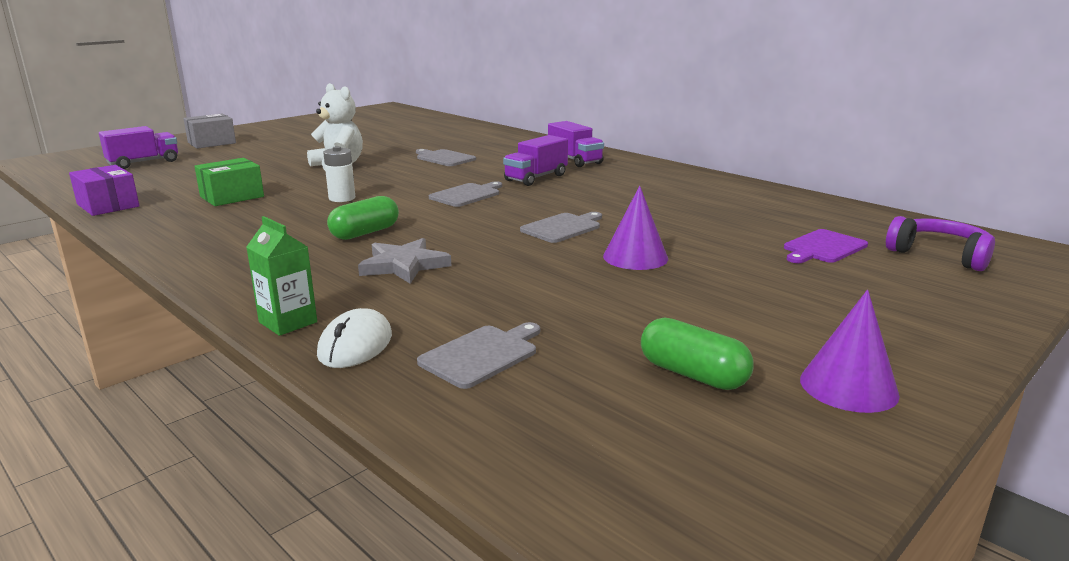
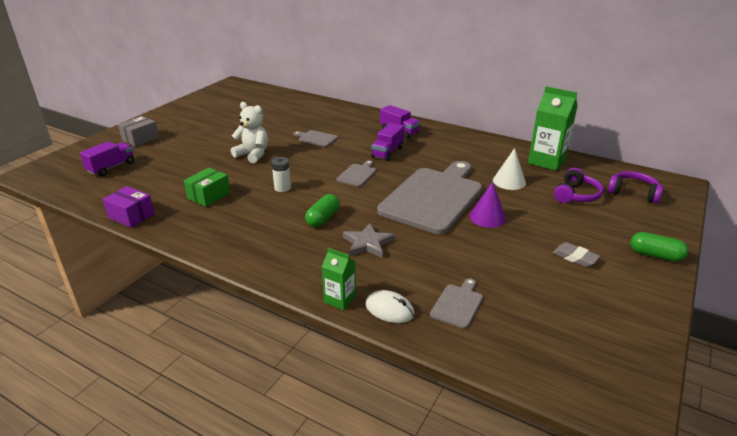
camera: 15 degrees left, 10 degrees up
(355, 345) = (389, 309): white mouse -> white mouse turned 60 degrees counterclockwise
(563, 227) = (433, 197): grey cutting board -> grey cutting board, size x2.47
(693, 374) = (563, 299): green capsule -> green capsule (655, 255)
(709, 222) = (509, 181): none -> white cone
(761, 322) = (575, 257): none -> grey eraser
(796, 206) = (546, 161): none -> green carton
(823, 248) = (576, 195): purple cutting board -> purple headphones
(848, 386) = (632, 293): purple cone -> none

